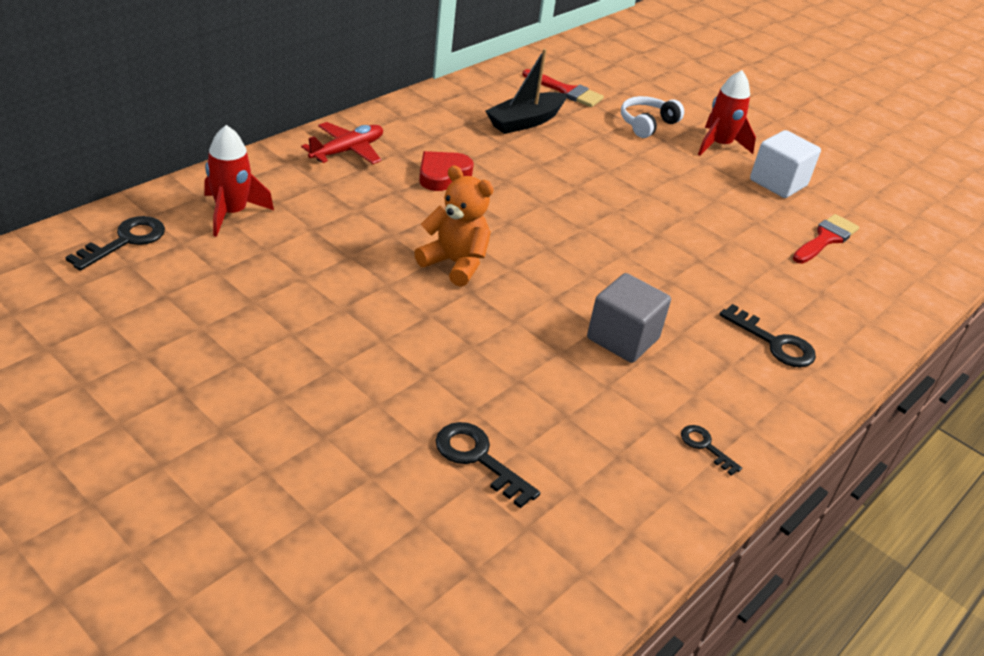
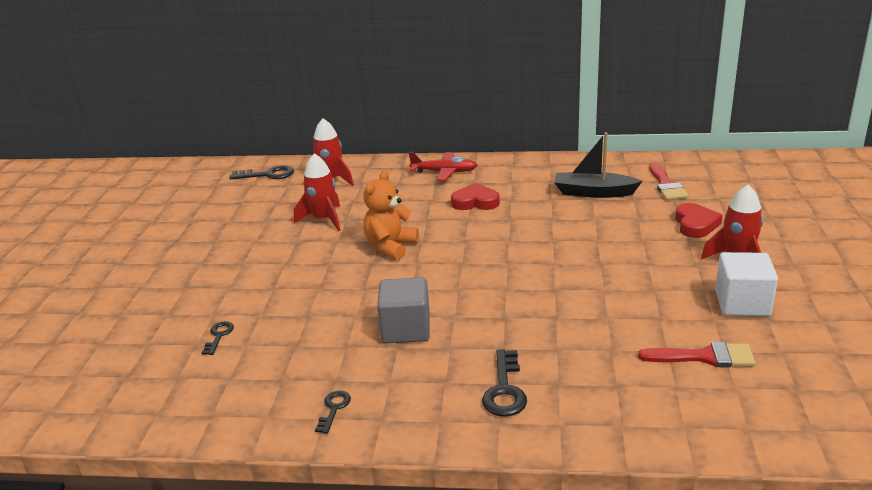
camera: 60 degrees right, 10 degrees down
(323, 267) = (324, 219): none -> red rocket
(455, 263) = (390, 247): orange teddy bear -> orange teddy bear turned 150 degrees counterclockwise
(478, 459) = (219, 336): black key -> black key, size x0.60
(647, 124) = (695, 224): white headphones -> red heart

